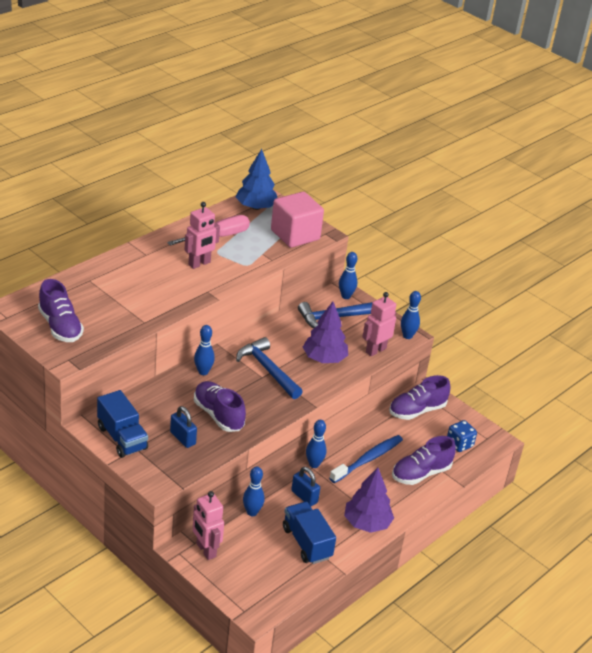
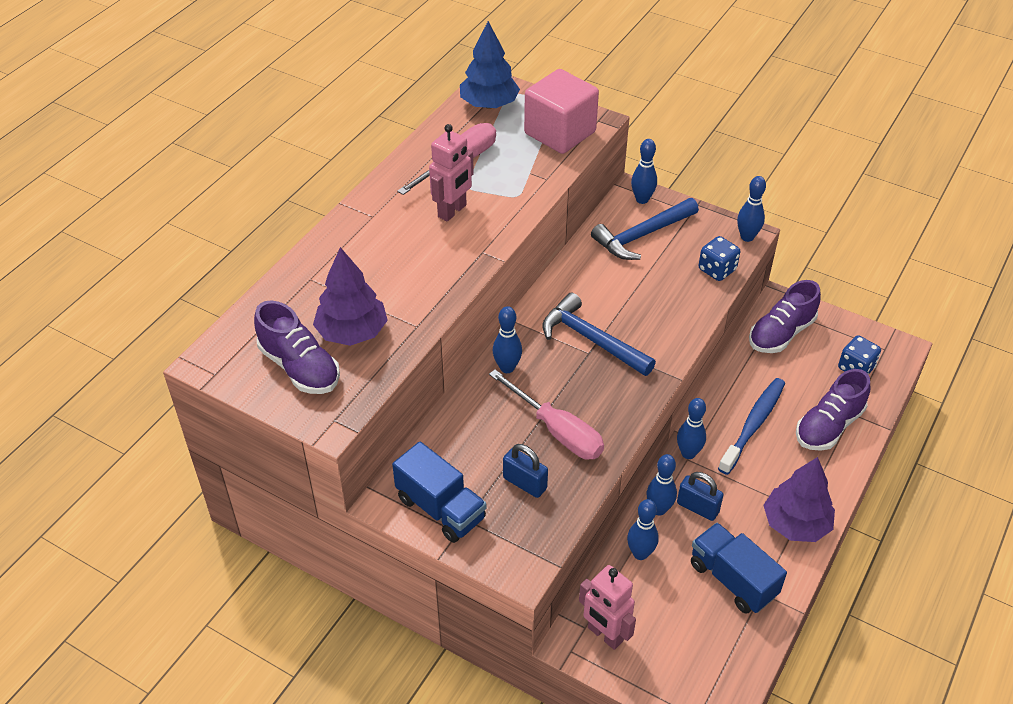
camera: 10 degrees left, 10 degrees up
(218, 415) = (557, 431): purple shoe -> pink screwdriver
(277, 491) = (659, 509): none -> blue bowling pin
(324, 359) = (657, 301): purple tree -> purple tree (352, 332)
(375, 350) = (717, 270): pink robot -> blue dice

